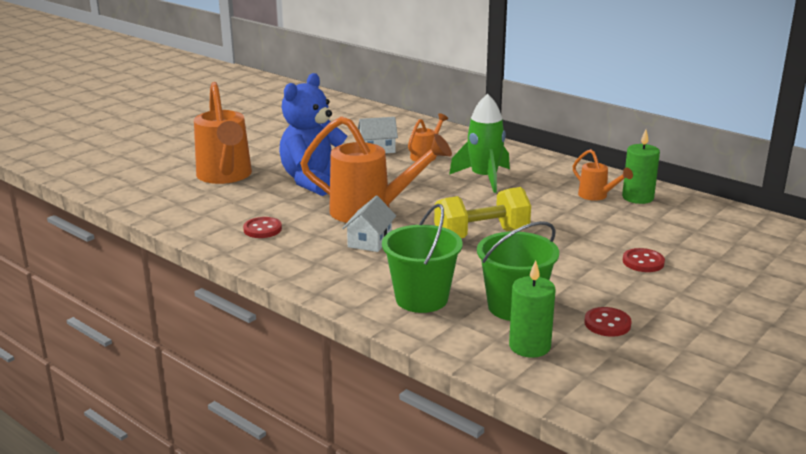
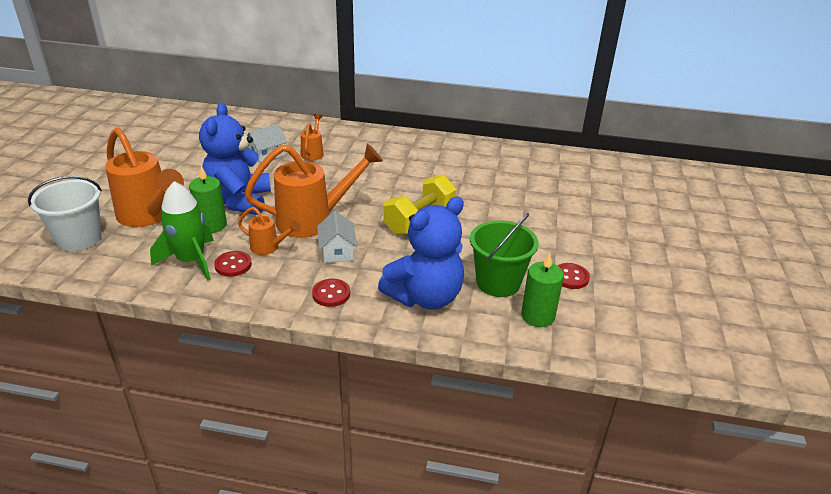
camera: 30 degrees left, 10 degrees up
(154, 181) = (79, 239): none -> white bucket
(421, 299) = (425, 297): green bucket -> blue teddy bear
(484, 178) = (377, 164): green rocket -> green rocket (191, 261)
(597, 196) = (471, 162): orange watering can -> orange watering can (269, 247)
(637, 197) = (499, 157): green candle -> green candle (212, 225)
(643, 262) = (549, 214): red button -> red button (331, 294)

